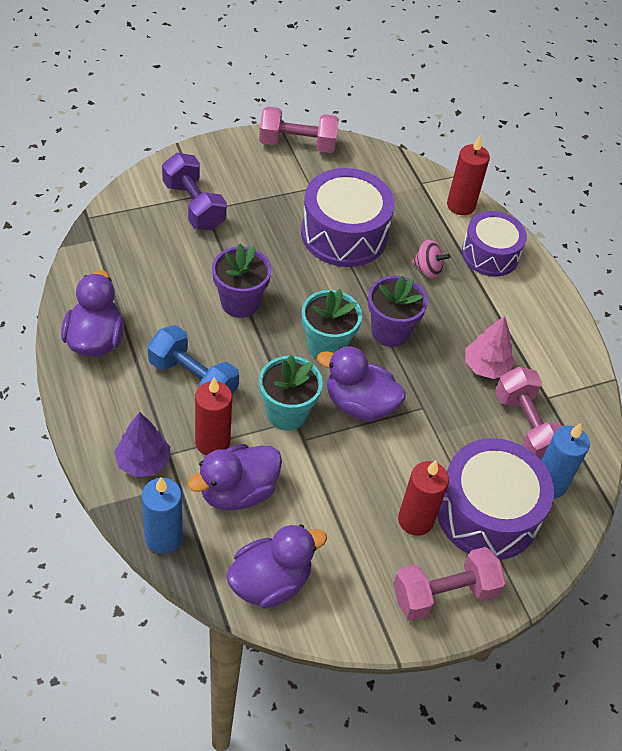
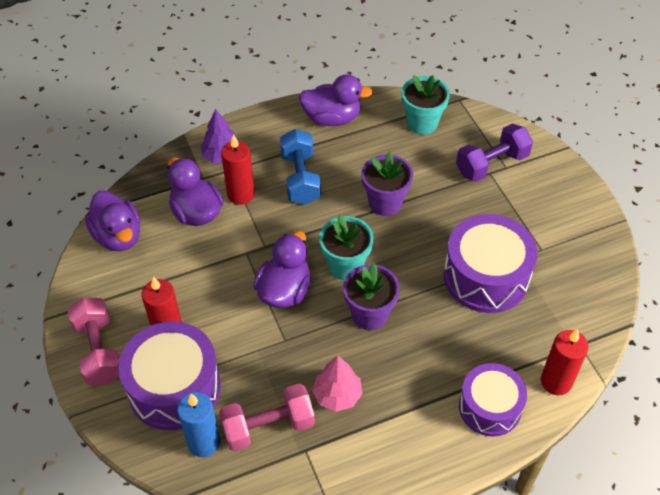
camera: 95 degrees right, 0 degrees up
(163, 538) = (158, 173): blue candle -> none
(193, 379) = (300, 178): blue dumbbell -> blue dumbbell turned 45 degrees counterclockwise
(287, 413) = (271, 240): turquoise flower pot -> turquoise flower pot (422, 123)
(297, 144) = (599, 235): pink dumbbell -> none
(427, 269) = (455, 347): pink spinning top -> none

